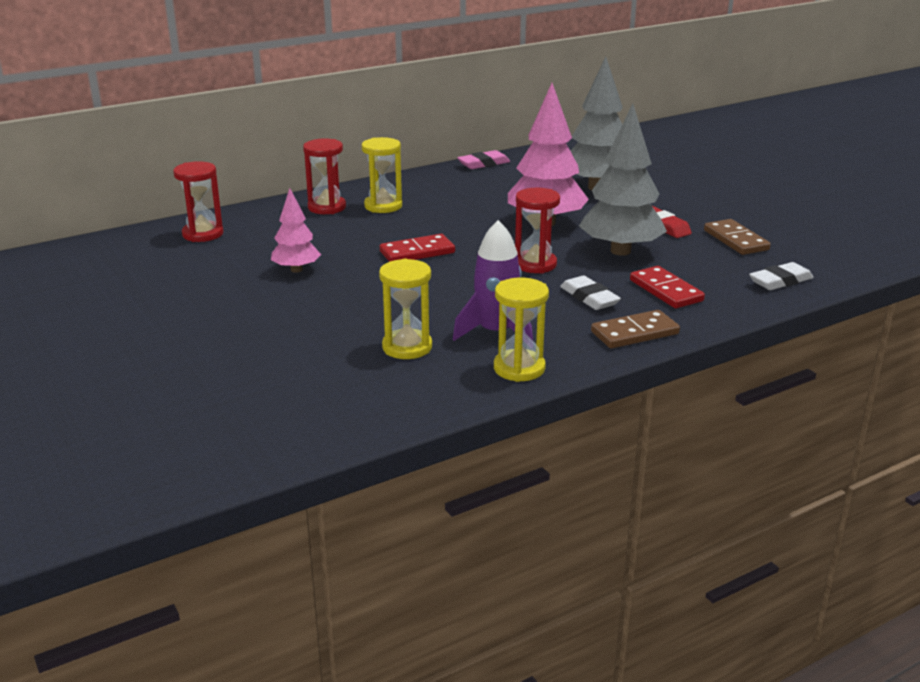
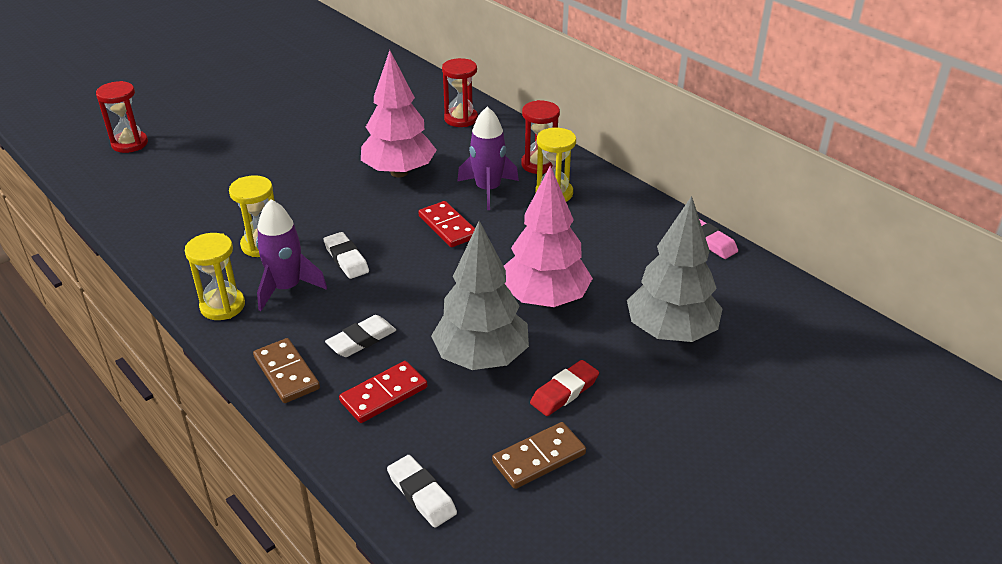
camera: 80 degrees right, 10 degrees up
(296, 270) = (399, 172): pink tree -> pink tree, size x1.79
(359, 231) = (488, 190): none -> purple rocket
(454, 301) = (346, 259): none -> white eraser
(535, 264) = (434, 300): red hourglass -> red hourglass (130, 144)

